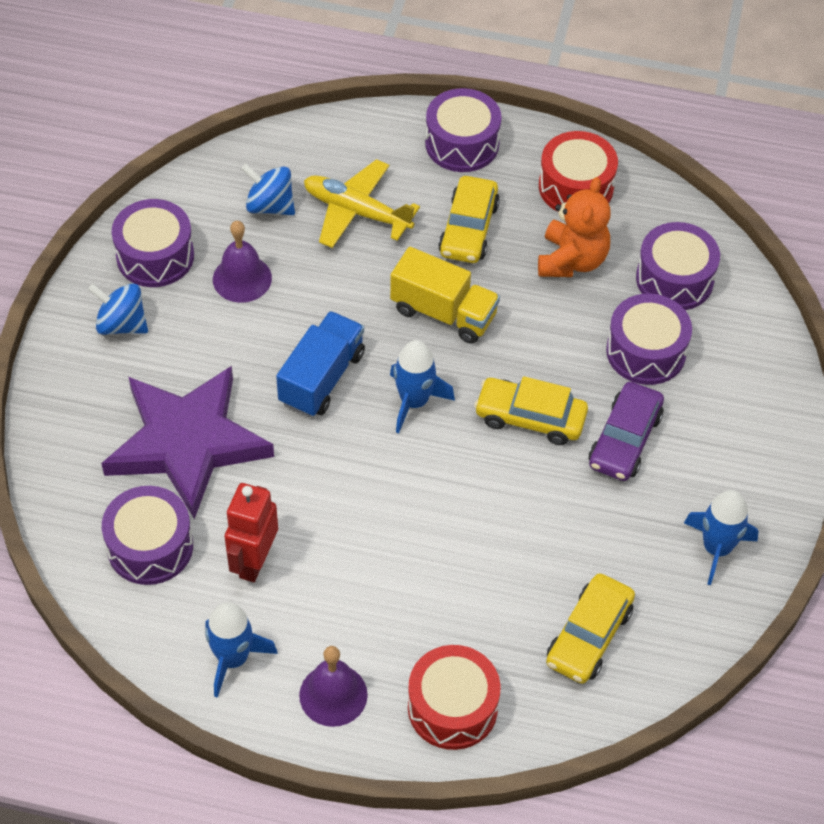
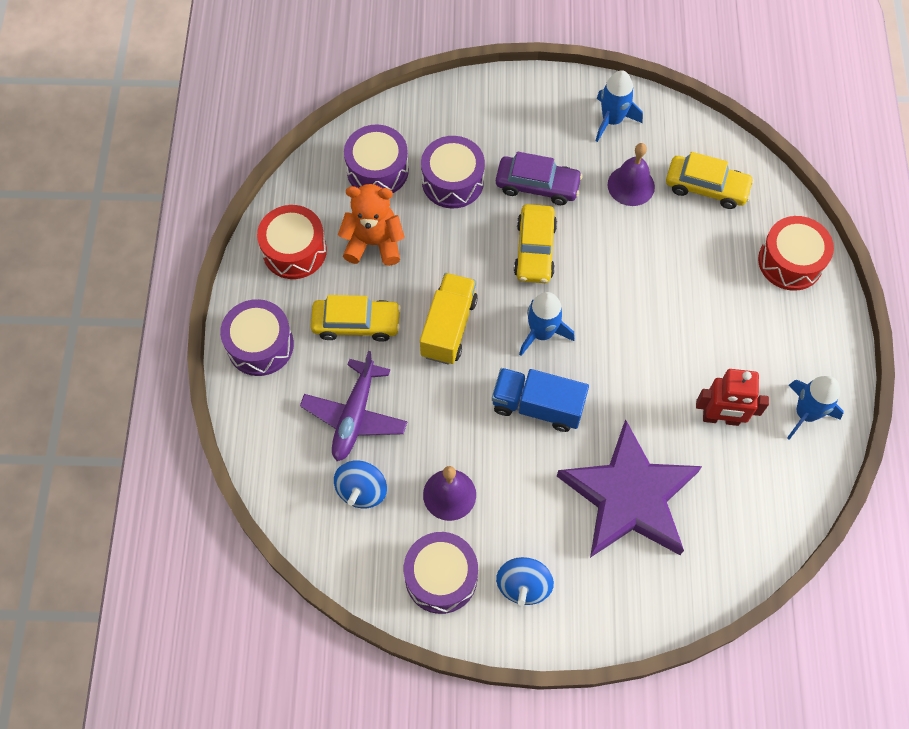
camera: 100 degrees left, 10 degrees up
(150, 546) = (733, 499): purple drum -> none
(333, 695) = (809, 339): purple bell -> purple bell (631, 185)
(356, 212) = (355, 416): yellow plane -> purple plane

